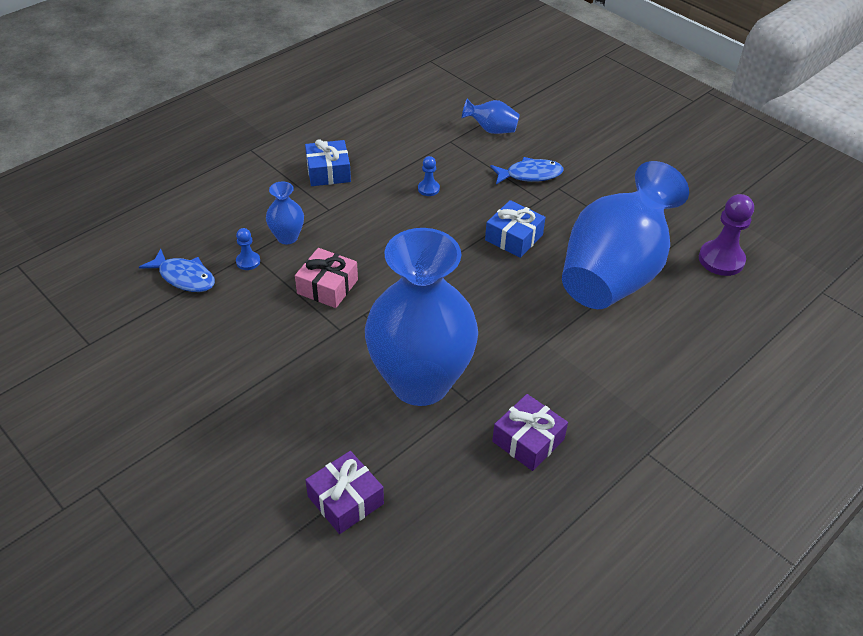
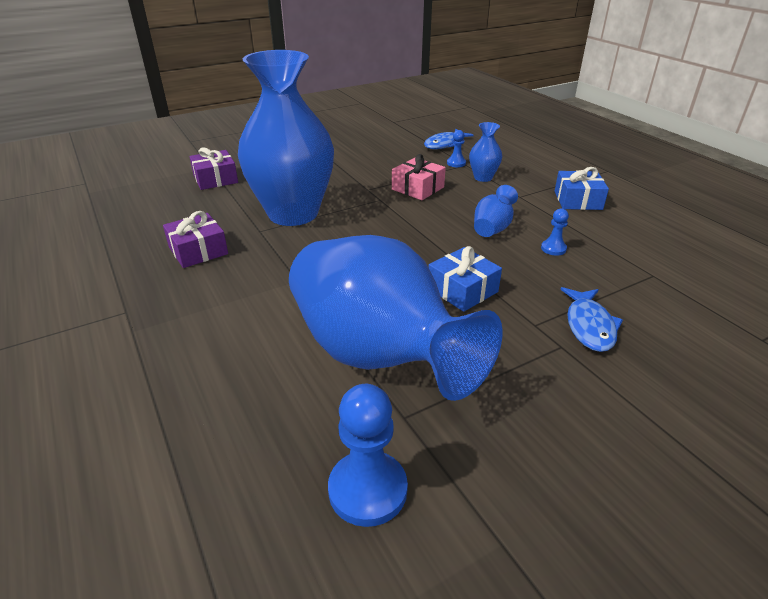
camera: 105 degrees right, 10 degrees down
(491, 130) = (692, 312): blue vase -> blue vase (492, 228)
(721, 260) = (367, 490): purple pawn -> blue pawn

